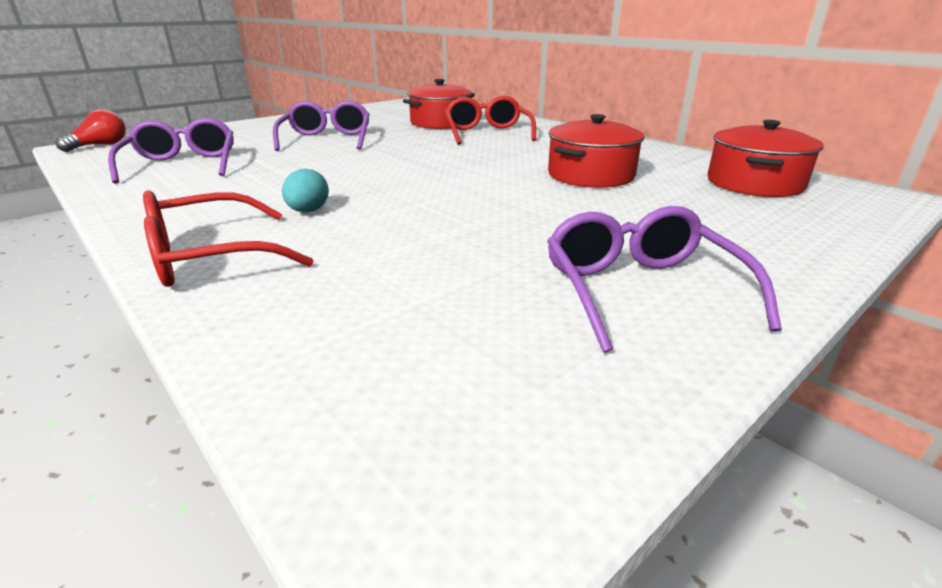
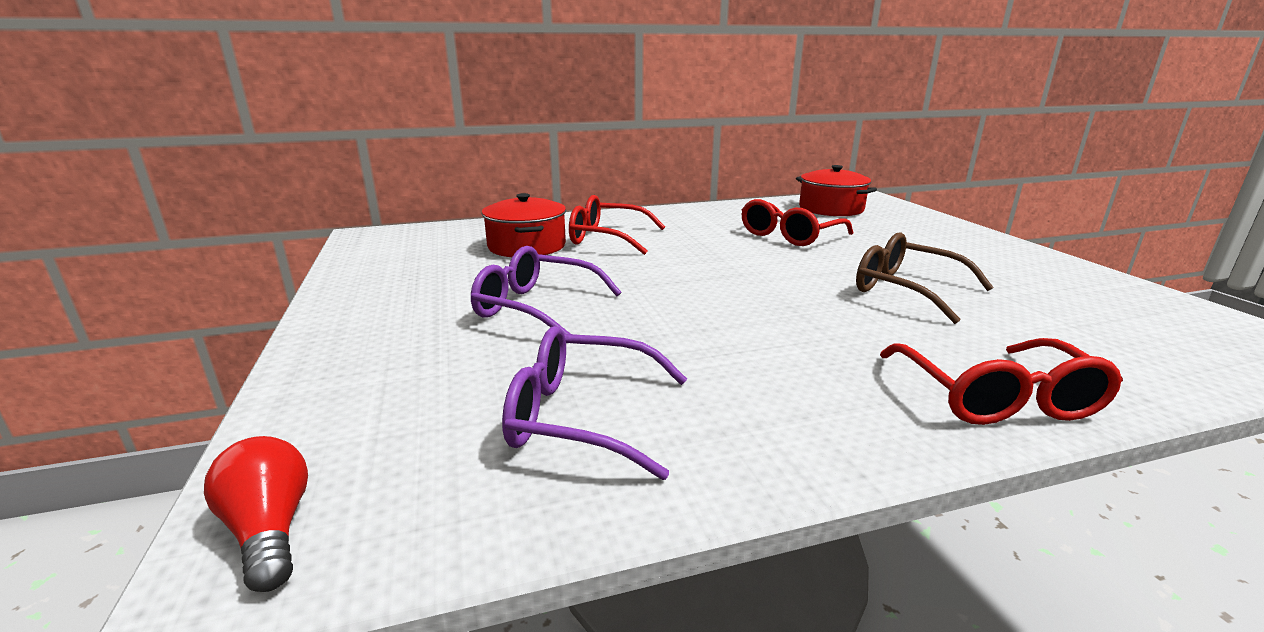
camera: 65 degrees left, 5 degrees down
(308, 211) = (856, 343): turquoise egg -> none
(464, 224) = (905, 290): none -> brown glasses
(590, 175) = (789, 235): red pot -> red glasses
(640, 290) = (1024, 270): purple glasses -> none

